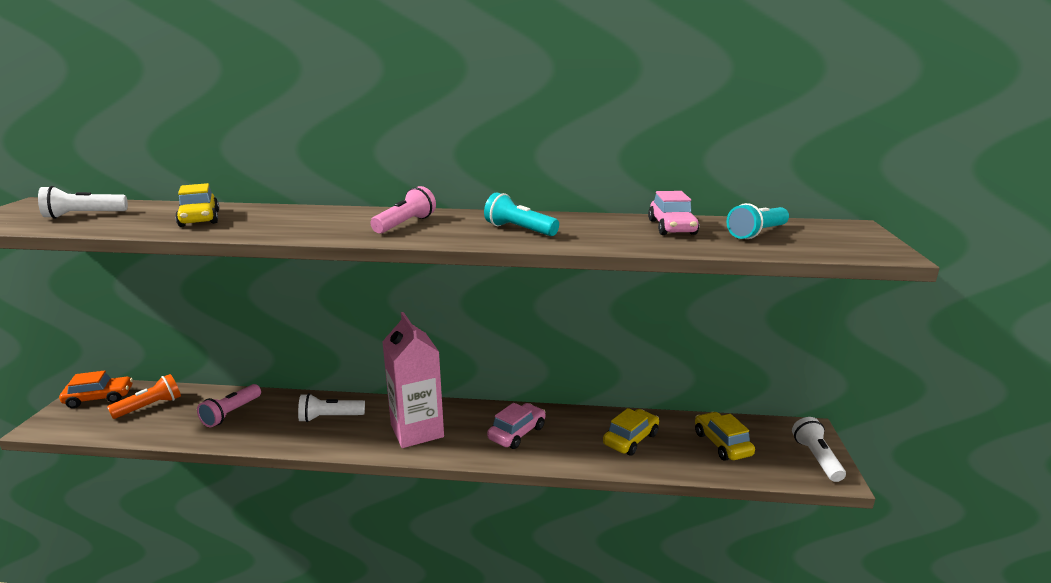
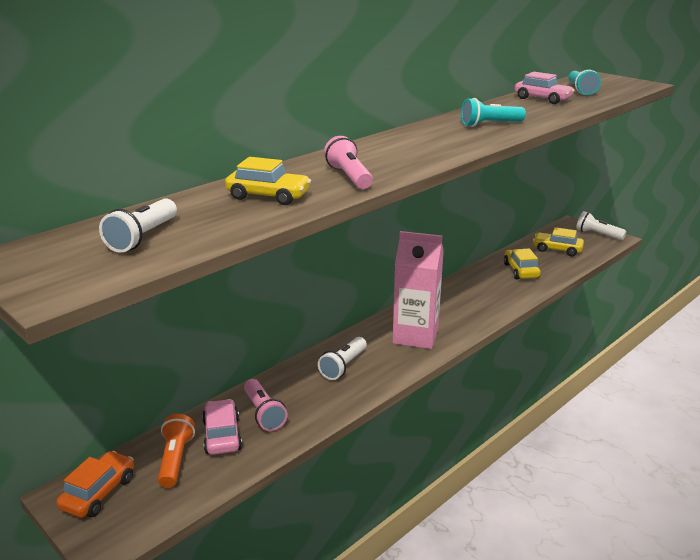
camera: 50 degrees left, 5 degrees up
(405, 224) = (421, 144): pink flashlight -> pink flashlight (349, 177)
(517, 433) = (467, 302): pink car -> pink car (222, 435)

